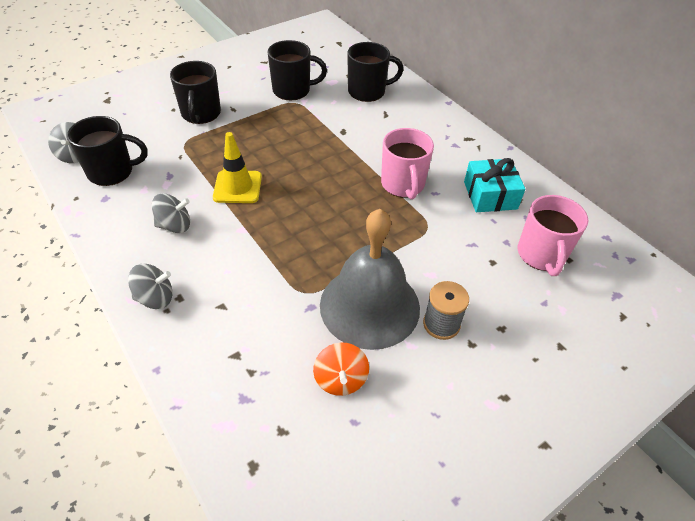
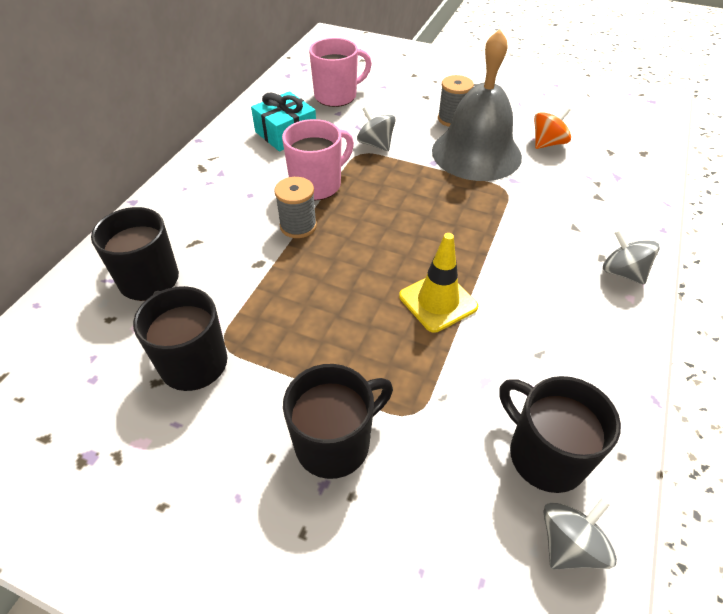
camera: 120 degrees left, 0 degrees up
(174, 225) = (542, 317): grey spinning top -> grey spinning top (376, 144)
(363, 158) = (298, 226): none -> grey spool

